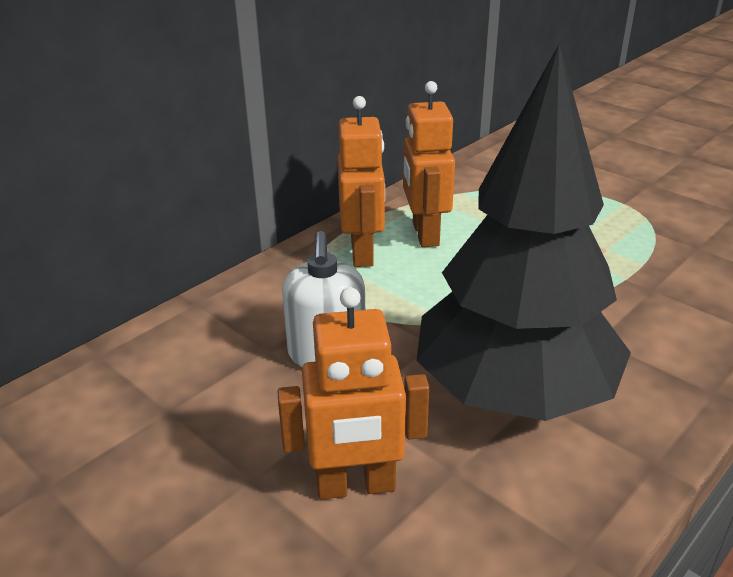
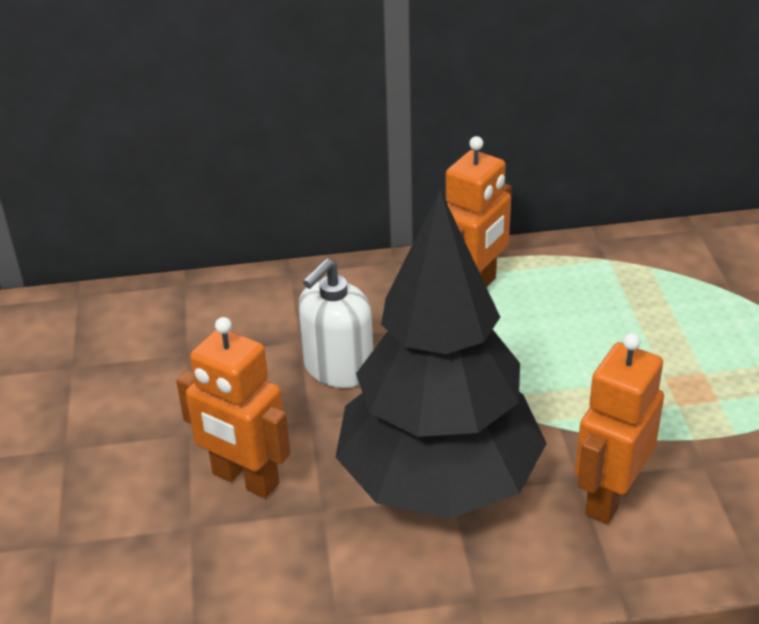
camera: 40 degrees right, 5 degrees up
(425, 234) = (553, 296): orange robot -> orange robot (609, 497)

